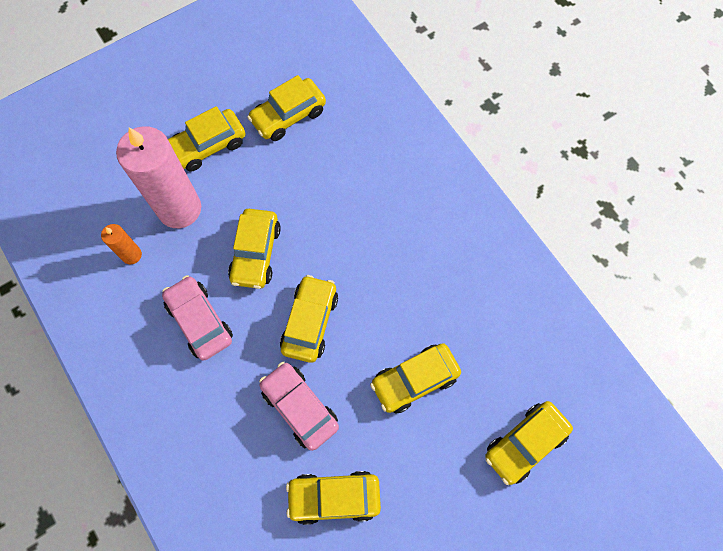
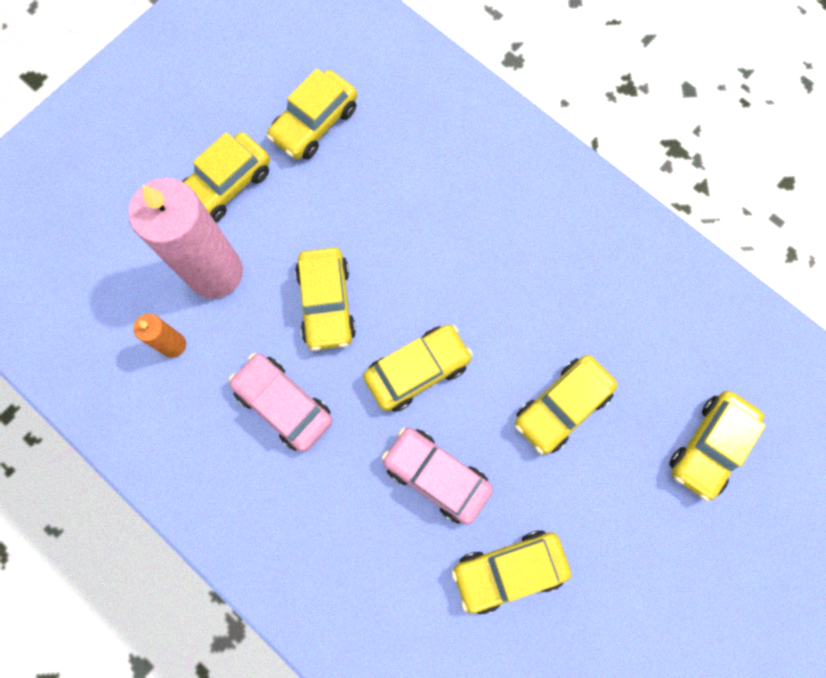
camera: 15 degrees left, 5 degrees up
(310, 322) = (417, 370): yellow car -> yellow car turned 60 degrees clockwise

